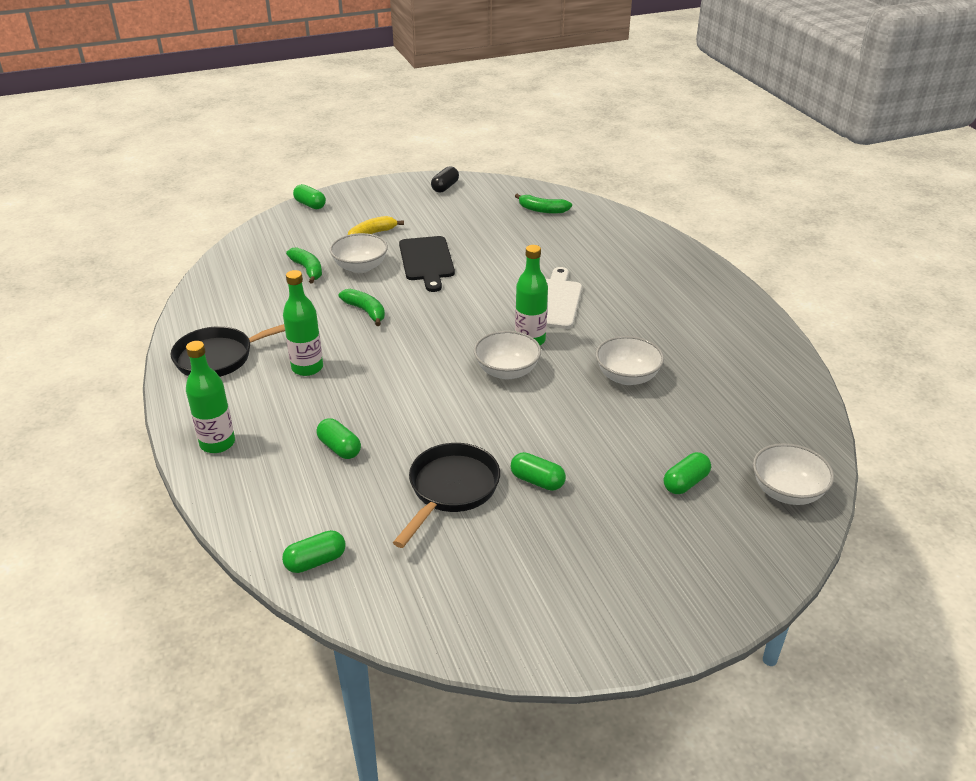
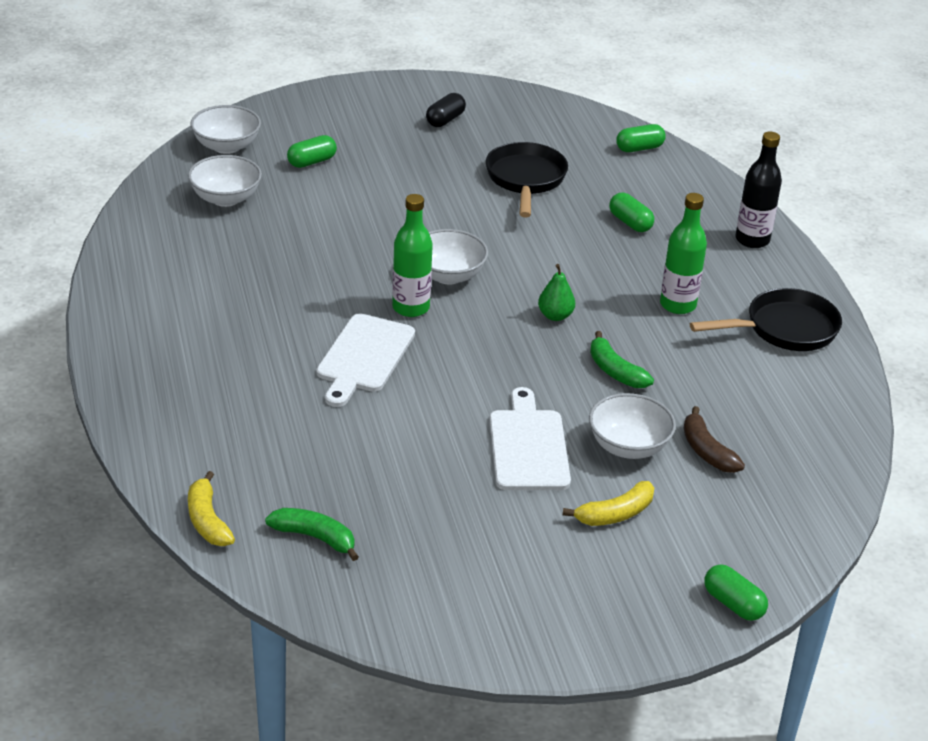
camera: 175 degrees left, 0 degrees up
(217, 443) = (752, 240): green bottle -> black bottle
(308, 270) = (706, 451): green banana -> brown banana
(412, 347) = (555, 316): none -> green pear
(427, 261) = (528, 446): black cutting board -> white cutting board
(445, 187) = (480, 625): black capsule -> black capsule (445, 120)
(450, 490) = (525, 180): black pan -> black pan turned 150 degrees clockwise
(537, 481) = (445, 177): green capsule -> none
(605, 211) = (207, 520): none -> yellow banana
(627, 377) = (316, 254): white bowl -> white bowl (226, 198)

